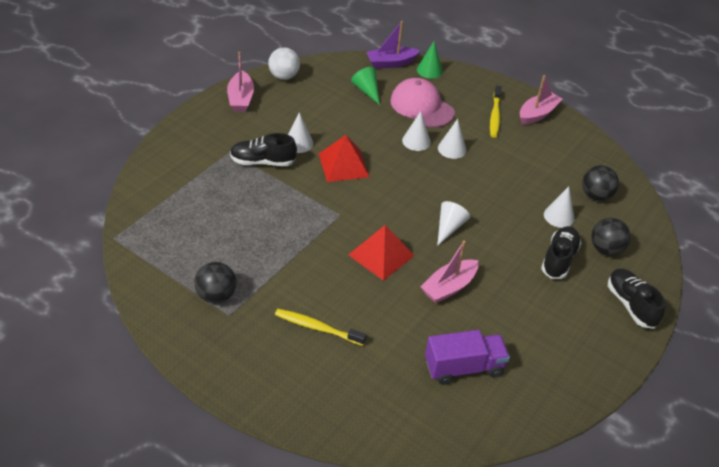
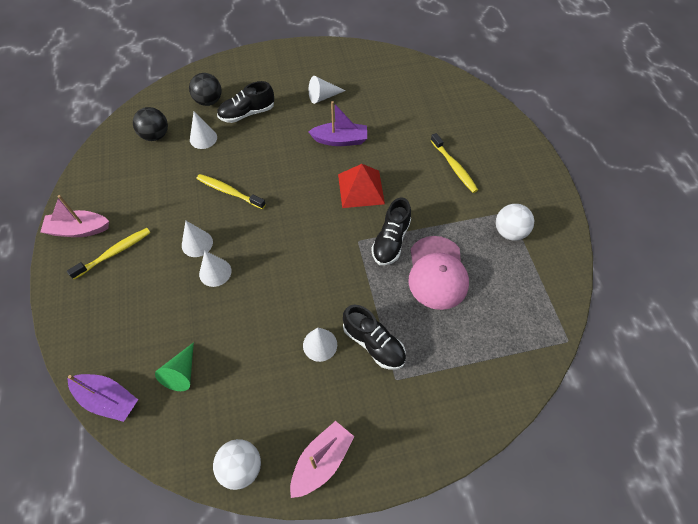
camera: 135 degrees left, 15 degrees up
(216, 295) = (509, 232): black ball -> white ball
(343, 165) = (305, 289): red pyramid -> none
(421, 106) = (159, 310): pink cap -> pink cap (437, 272)
(429, 70) = (87, 356): green cone -> none
(449, 227) = (288, 178): white cone -> white cone (323, 97)
(449, 287) = (340, 140): pink boat -> purple boat
(463, 367) = (386, 95): purple truck -> none
(479, 191) = (229, 192): none -> yellow toothbrush
(630, 305) = (246, 67): black shoe -> black shoe (391, 241)

